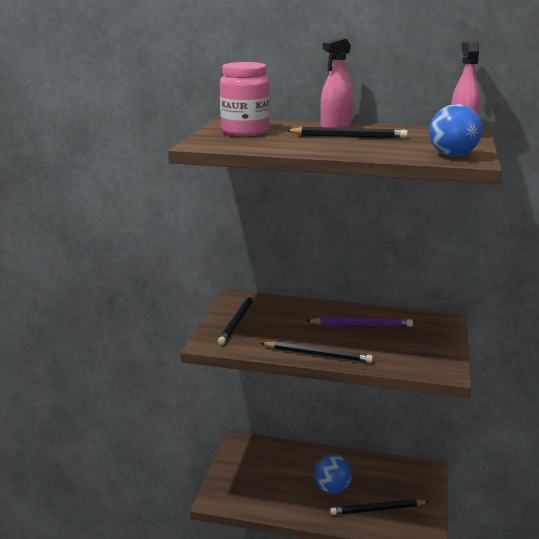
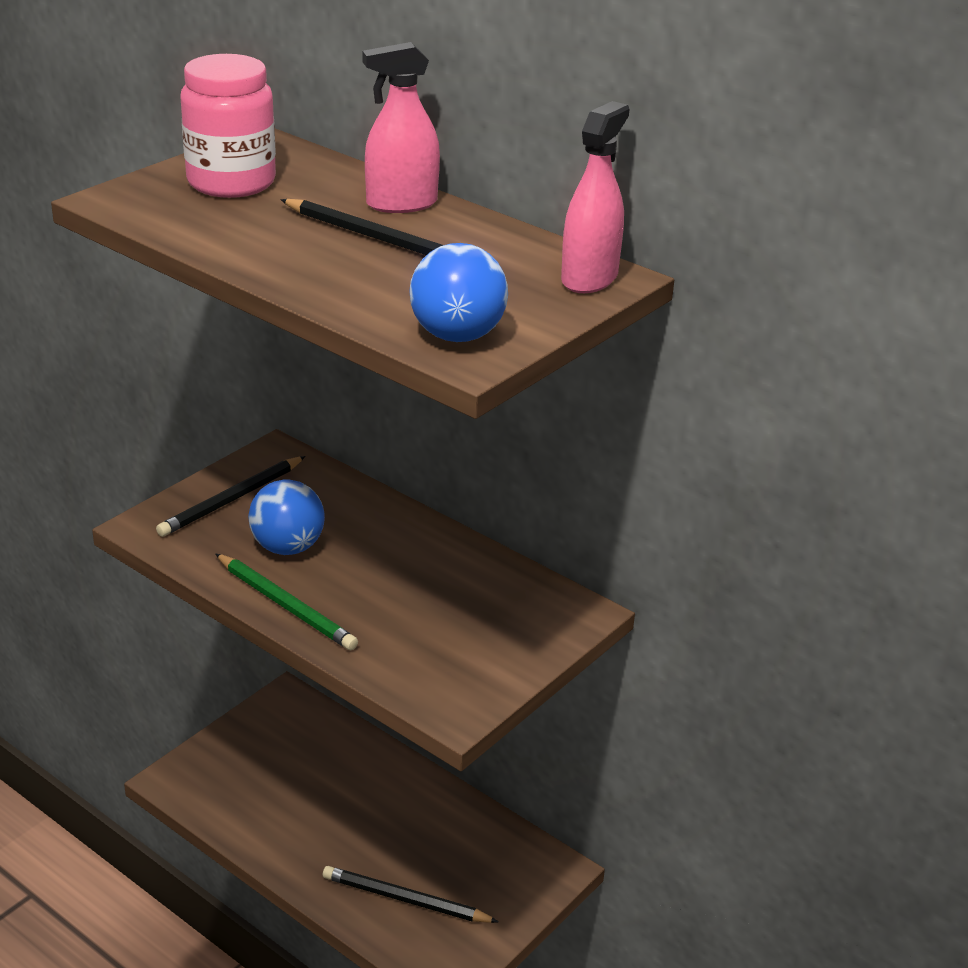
camera: 25 degrees right, 10 degrees up
(318, 354) = (286, 605): black pencil -> green pencil
(332, 488) = (365, 835): blue ball -> blue ball (287, 547)
(361, 325) = (420, 573): purple pencil -> none

